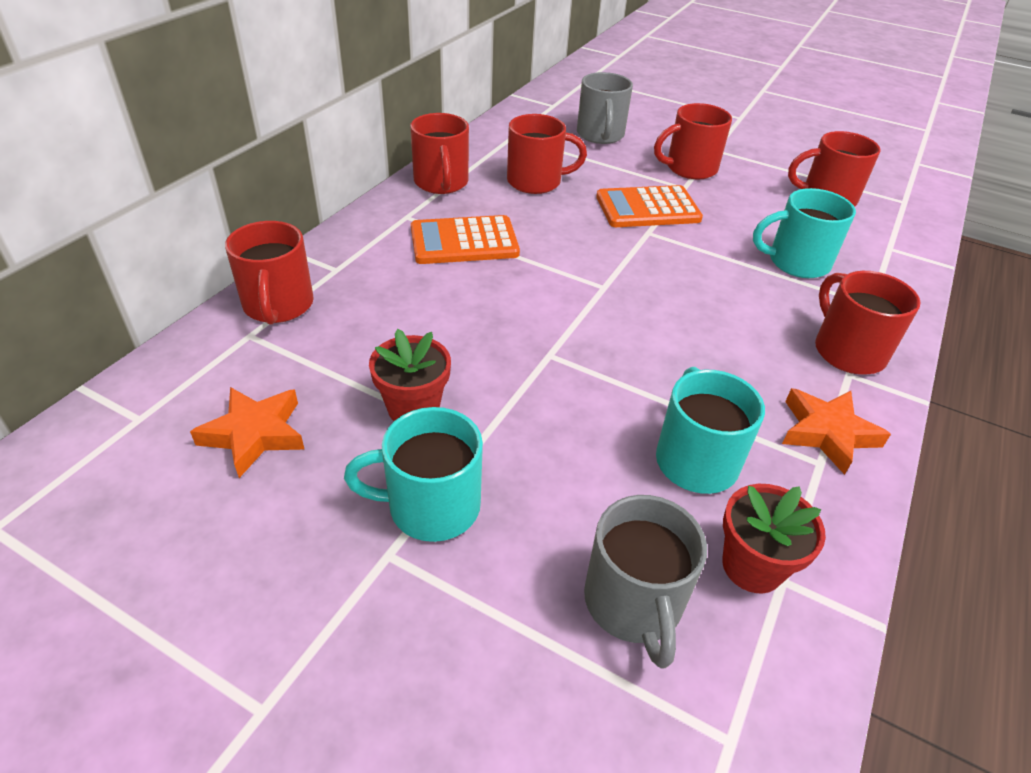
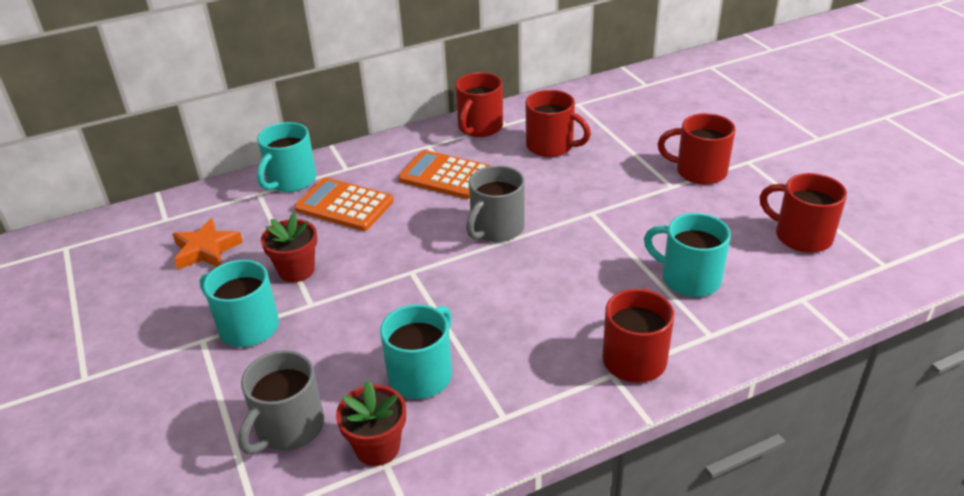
camera: 40 degrees right, 5 degrees down
(278, 306) = (291, 181): red mug -> turquoise mug
(600, 135) = (654, 121): grey mug -> grey mug (496, 229)
(648, 208) = (616, 194): orange calculator -> orange calculator (344, 205)
(827, 433) = (535, 402): orange star -> none

